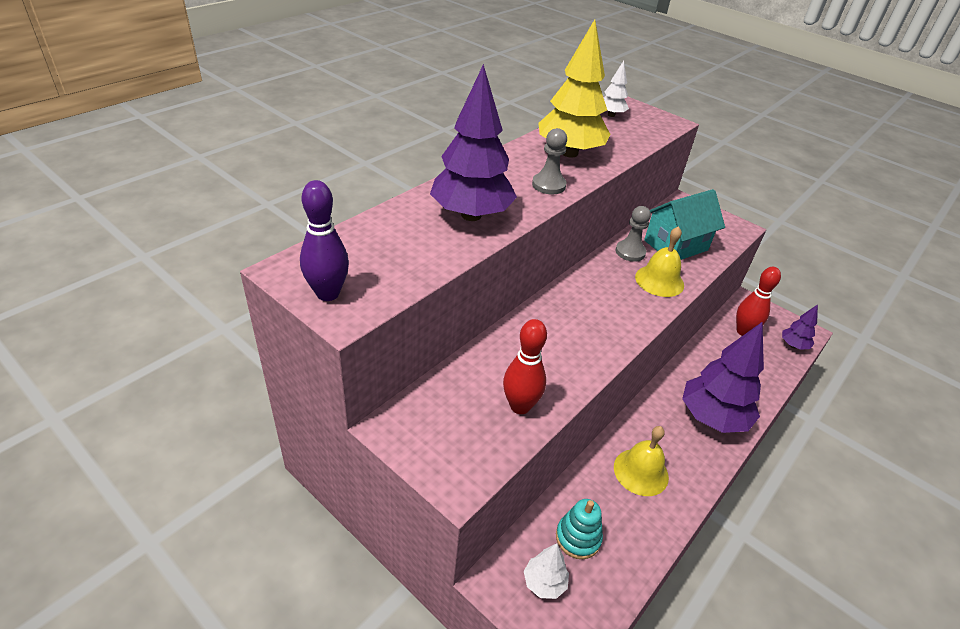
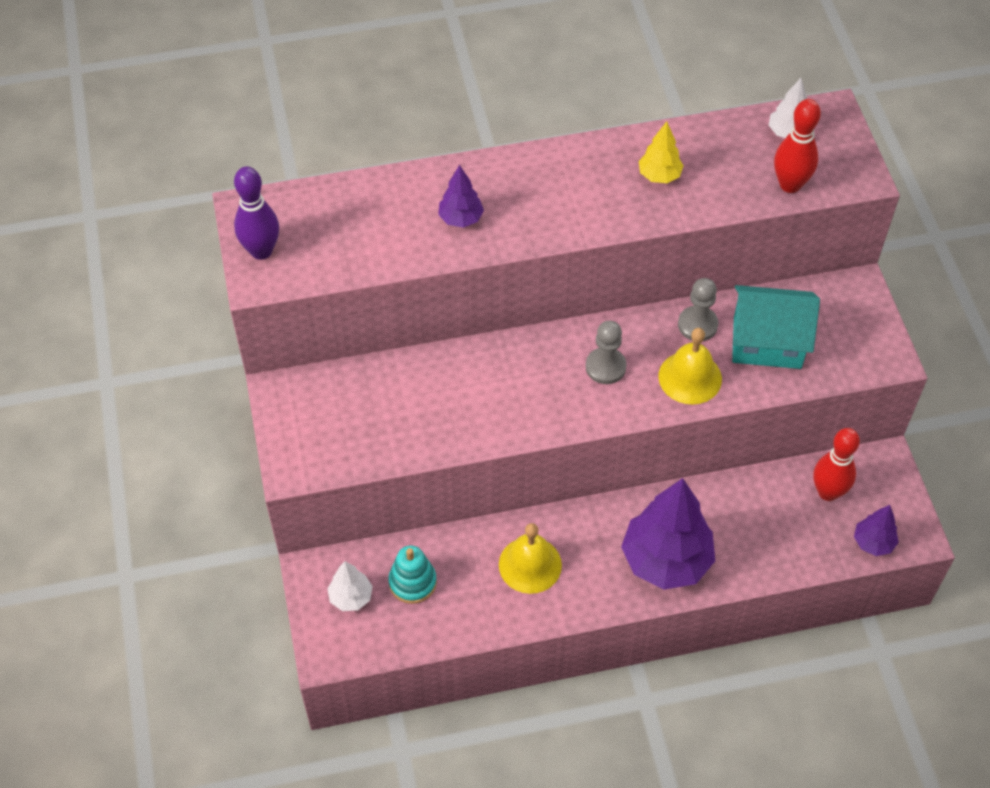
camera: 40 degrees right, 15 degrees up
(471, 215) = (461, 219): purple tree -> purple tree, size x0.48
(520, 406) = (402, 432): red bowling pin -> red bowling pin (790, 185)
(548, 185) = (583, 213): grey pawn -> grey pawn (605, 367)
(569, 153) = (659, 176): yellow tree -> yellow tree, size x0.48

